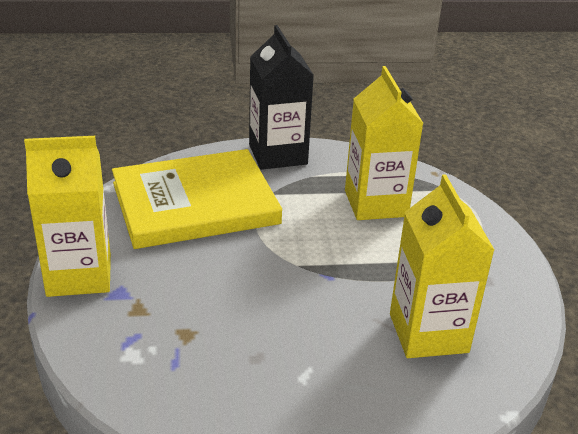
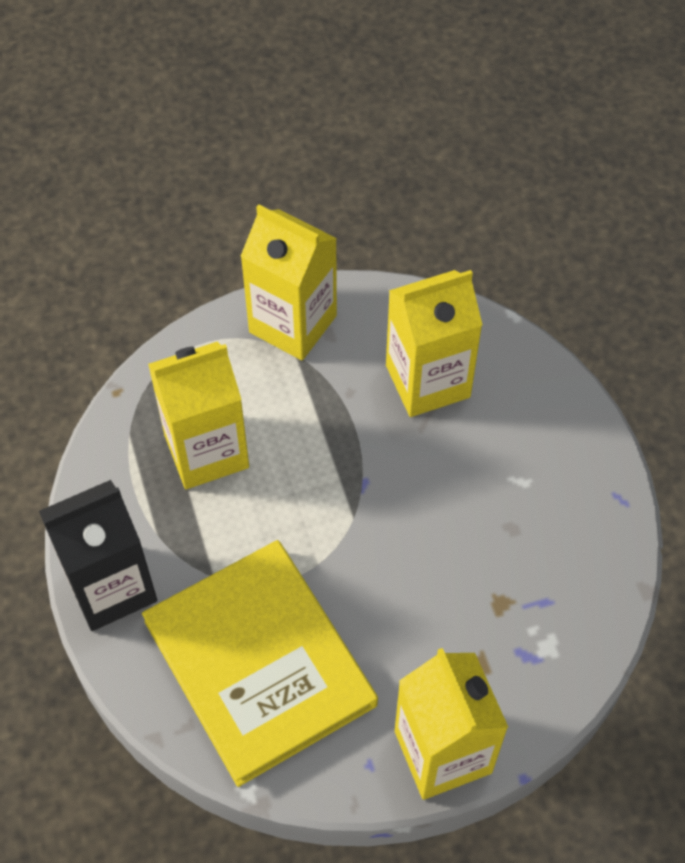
camera: 100 degrees left, 25 degrees up
(496, 262) = (293, 324): none -> yellow carton

